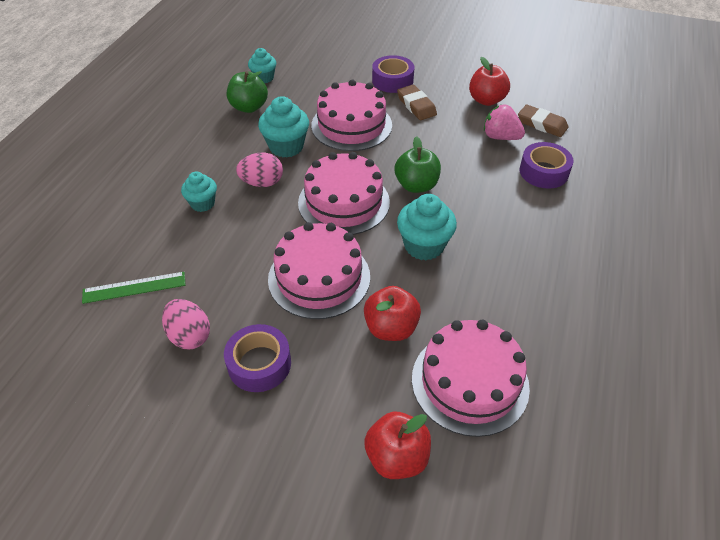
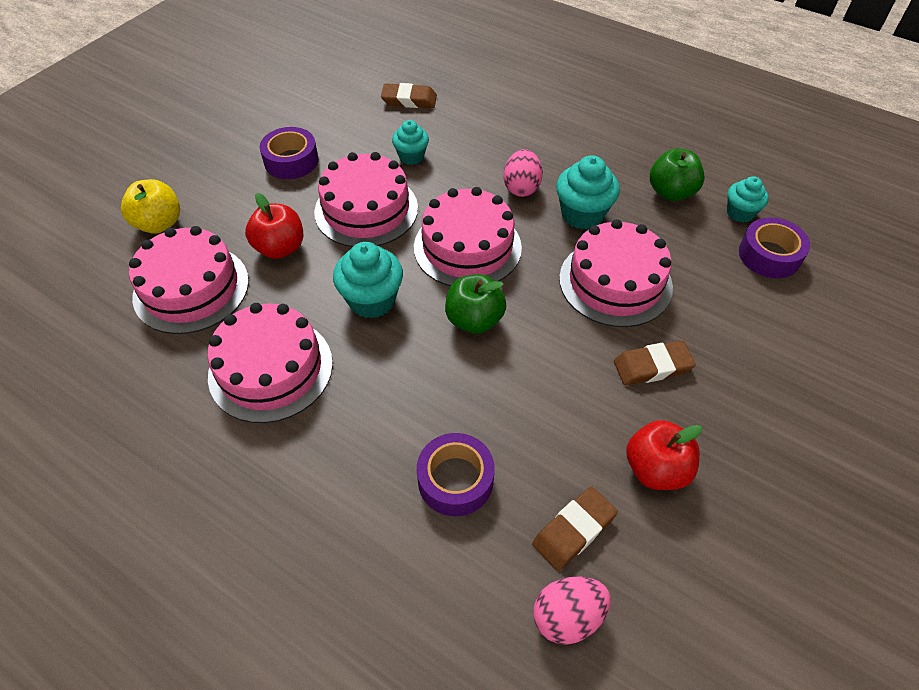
camera: 105 degrees right, 5 degrees up
(134, 287) = (409, 100): green ruler -> brown eraser
(189, 336) = (341, 126): pink egg -> pink egg (567, 616)
(202, 203) = (502, 143): turquoise cupcake -> turquoise cupcake (411, 156)
(392, 81) = (725, 353): purple tape -> purple tape (769, 255)
(397, 457) = (159, 224): red apple -> yellow apple
(500, 137) = (552, 453): pink strawberry -> none
(520, 288) = (271, 369): none -> pink cake

